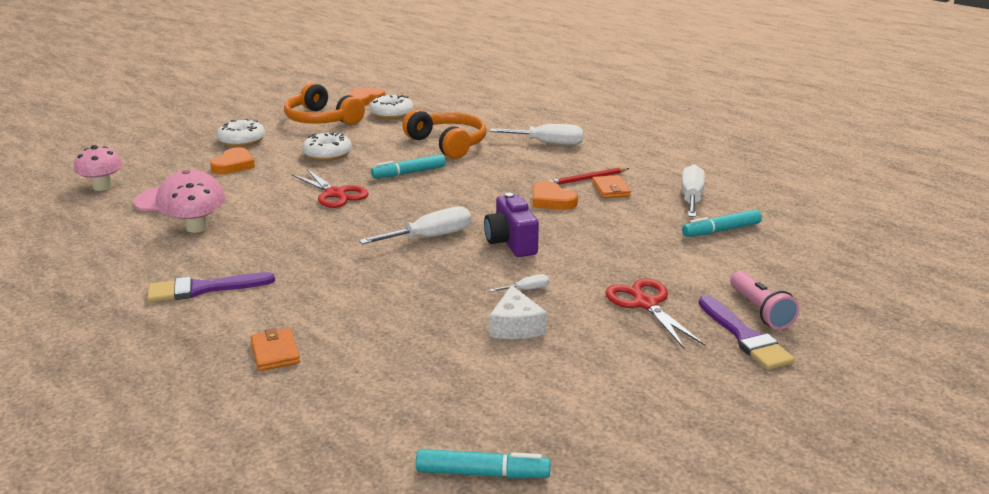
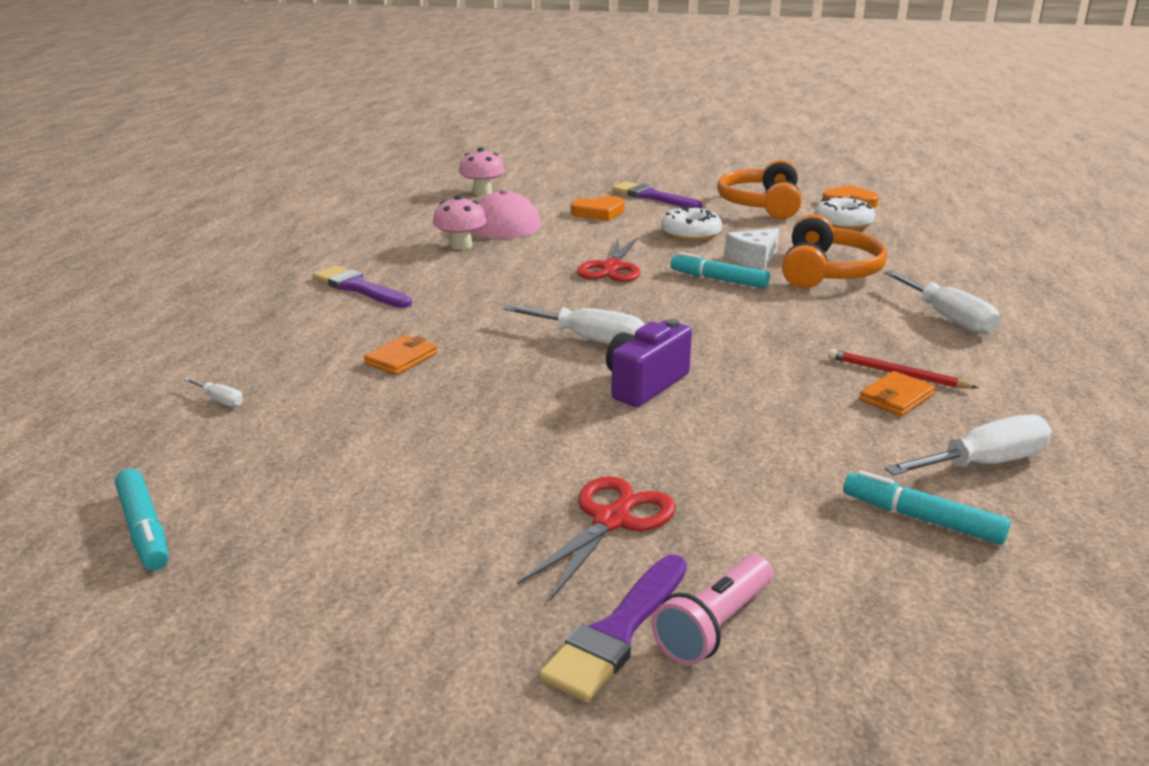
camera: 55 degrees right, 0 degrees up
(242, 141) = (652, 197): white donut -> purple brush
(275, 352) = (282, 354): orange wallet -> orange wallet (401, 358)
(515, 326) = (454, 451): white cheese -> white cheese (753, 258)
(526, 289) = (545, 430): white screwdriver -> white screwdriver (220, 400)
(551, 200) = (793, 371): orange heart -> none

